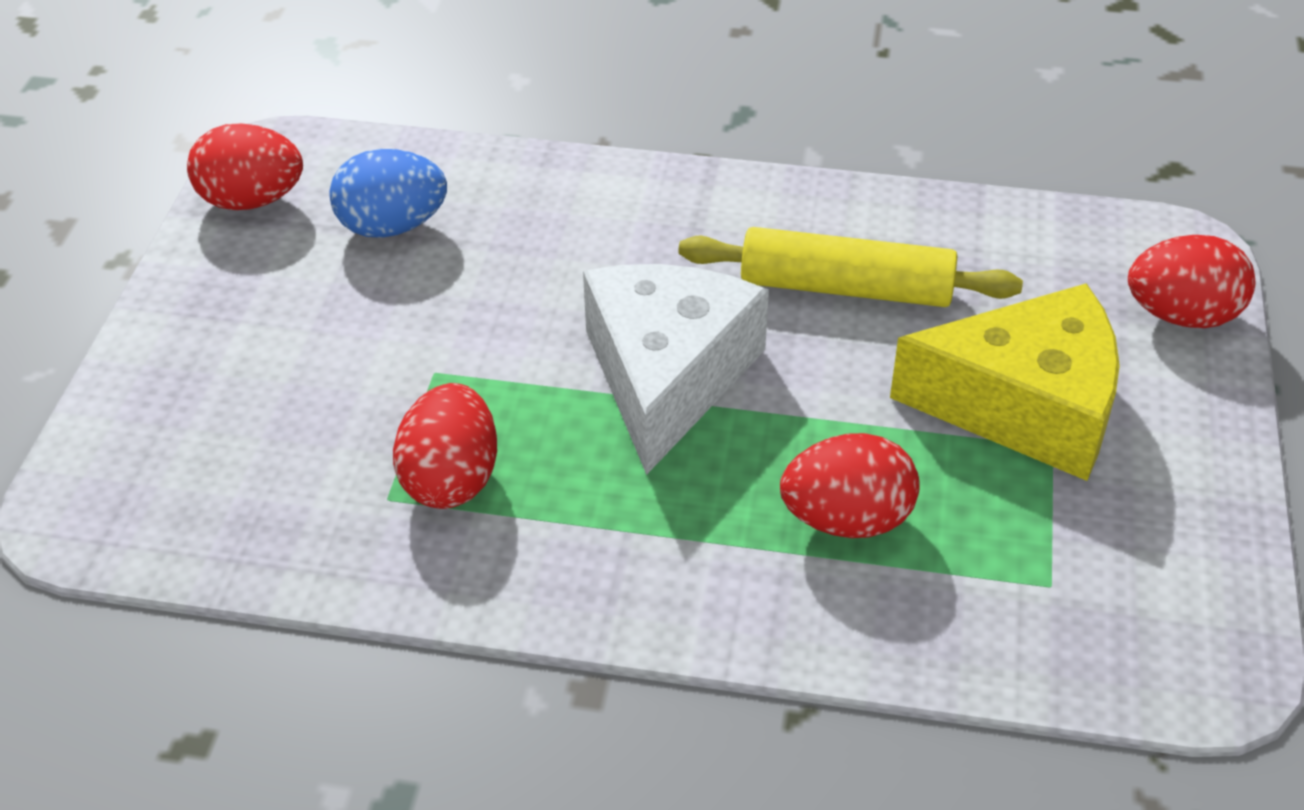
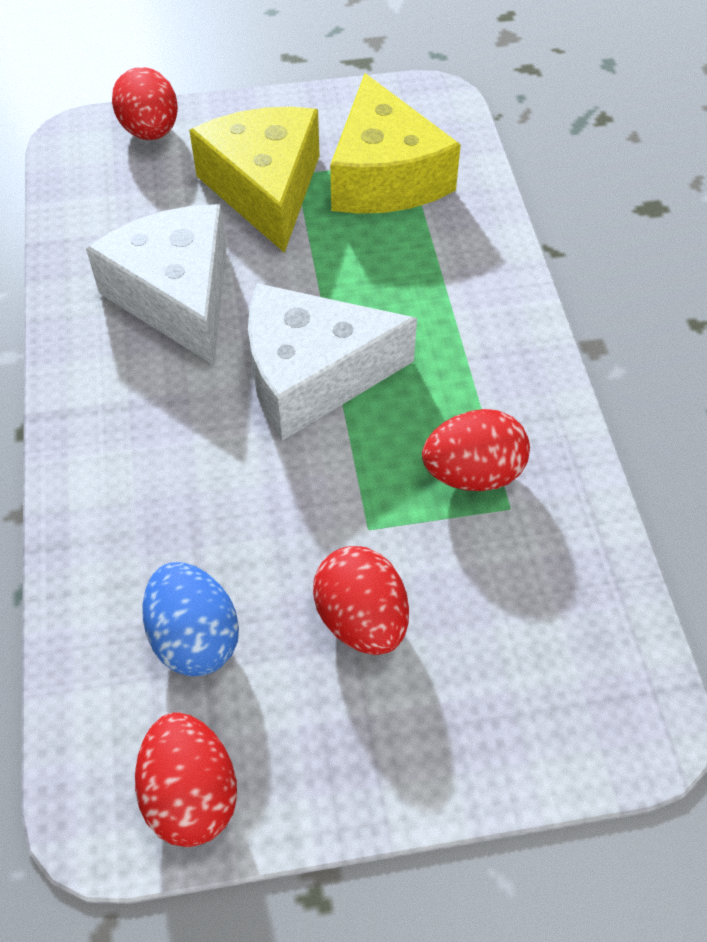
camera: 110 degrees left, 10 degrees up
(846, 288) = (177, 296): yellow rolling pin -> white cheese
(847, 519) = (403, 253): red egg -> red egg (361, 619)
(1019, 545) = (385, 176): none -> yellow cheese

